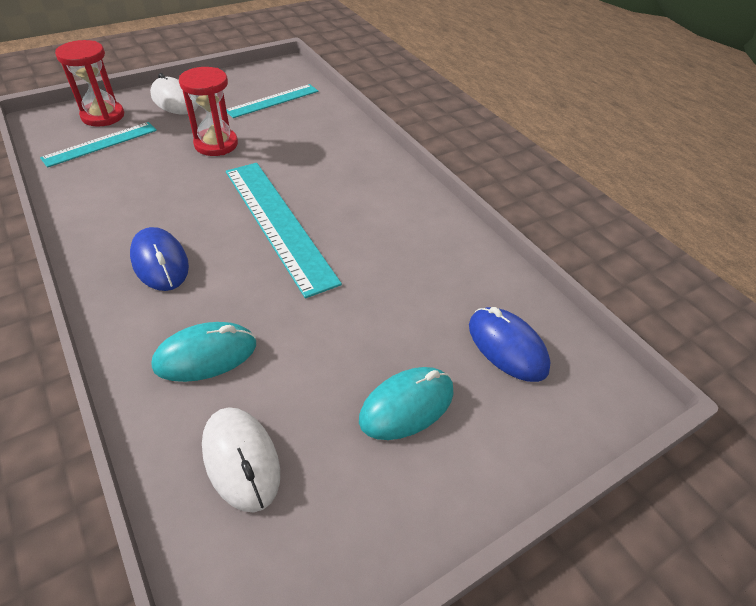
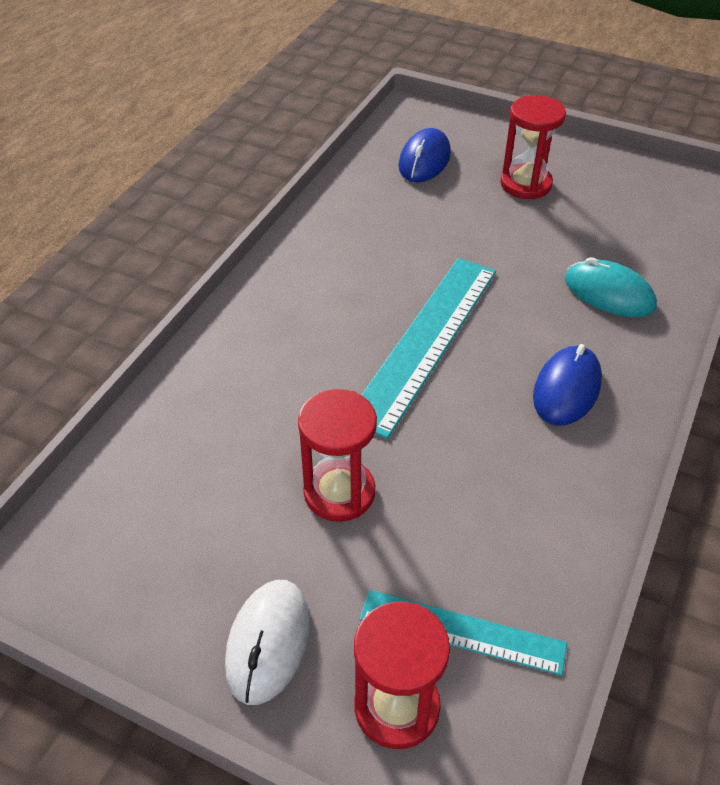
camera: 120 degrees left, 0 degrees up
(241, 459) = (648, 232): white mouse -> none
(273, 101) = (167, 509): turquoise ruler -> none
(407, 405) = (525, 184): turquoise mouse -> red hourglass

